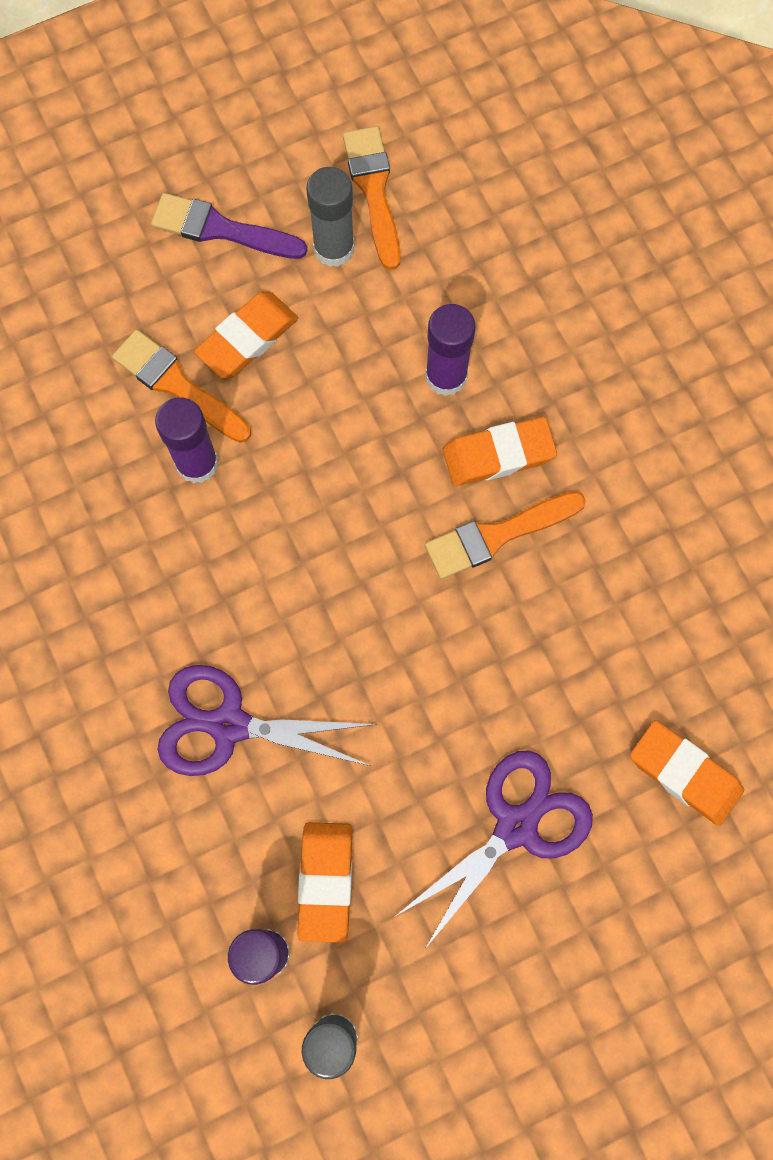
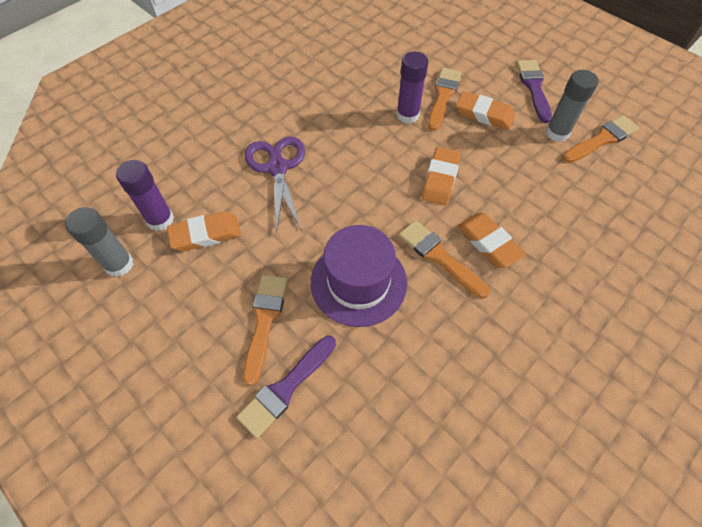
camera: 70 degrees right, 15 degrees down
(446, 376) = (519, 203): purple glue stick -> none
(499, 668) = (358, 282): none -> purple hat
(516, 826) = (264, 321): purple scissors -> orange brush
(627, 825) = (286, 388): none -> purple brush
(684, 774) = (332, 416): orange eraser -> orange eraser (440, 179)

